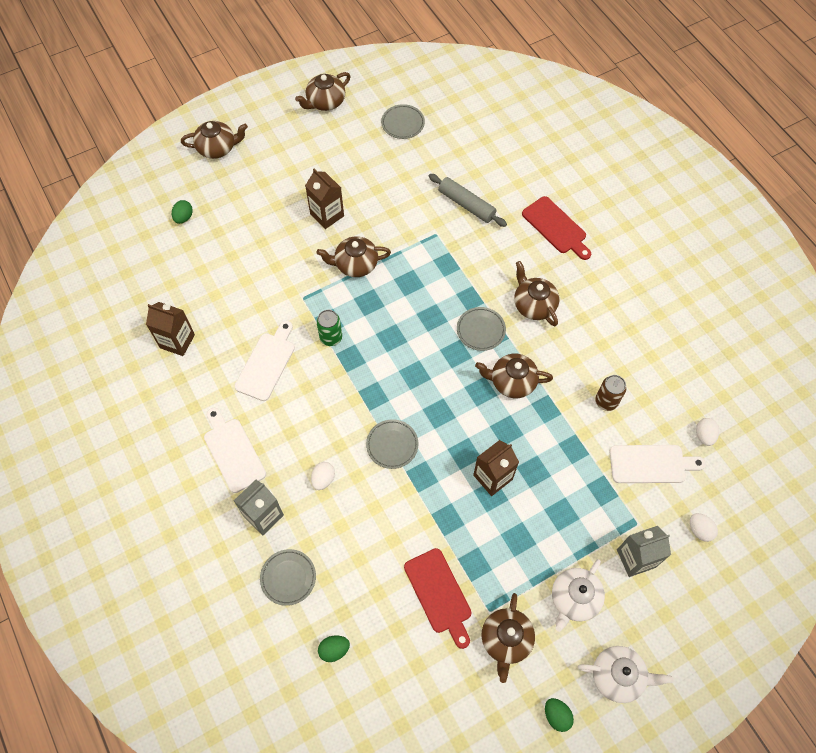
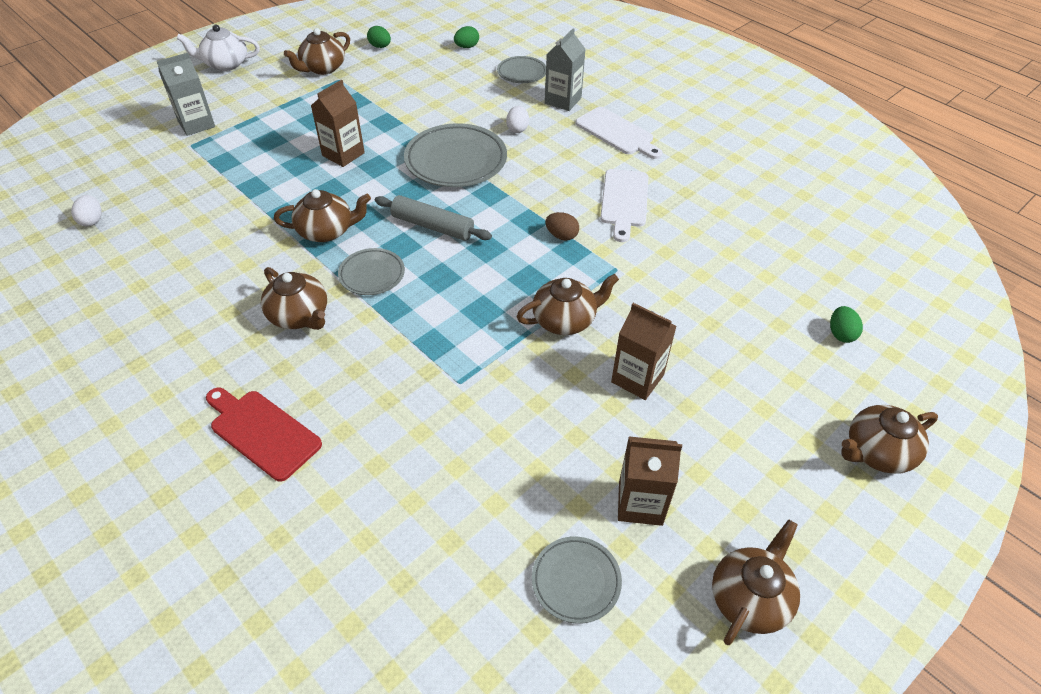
camera: 165 degrees right, 15 degrees down
(177, 341) = (739, 203): brown carton -> brown carton (640, 503)
(331, 337) = (561, 236): green can -> brown egg
(392, 445) = (456, 161): grey plate -> grey plate, size x1.80
(439, 594) = (385, 82): red cutting board -> none
(466, 204) = (418, 440): grey rolling pin -> grey rolling pin (432, 226)
(506, 640) = (323, 68): brown teapot -> brown teapot turned 135 degrees counterclockwise
(556, 715) = (279, 42): green egg -> green egg (380, 46)
(574, 599) = (260, 95): white teapot -> none
(606, 401) = (208, 232): brown can -> none
(651, 464) = (164, 188): white cutting board -> none
(699, 530) = (124, 150): white egg -> none

